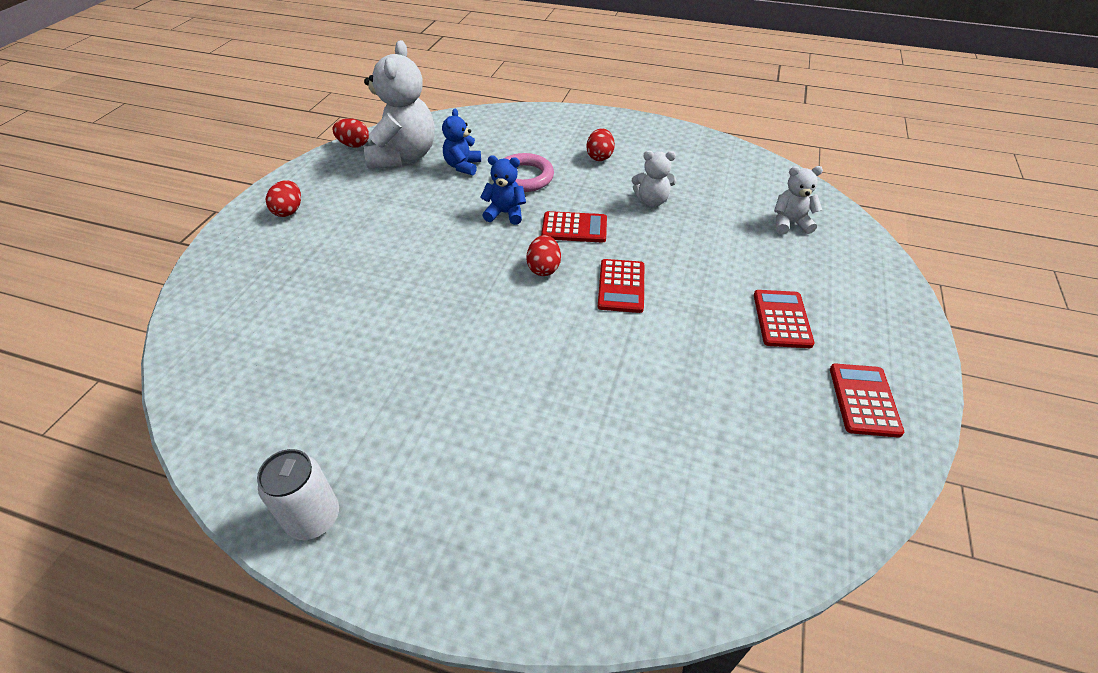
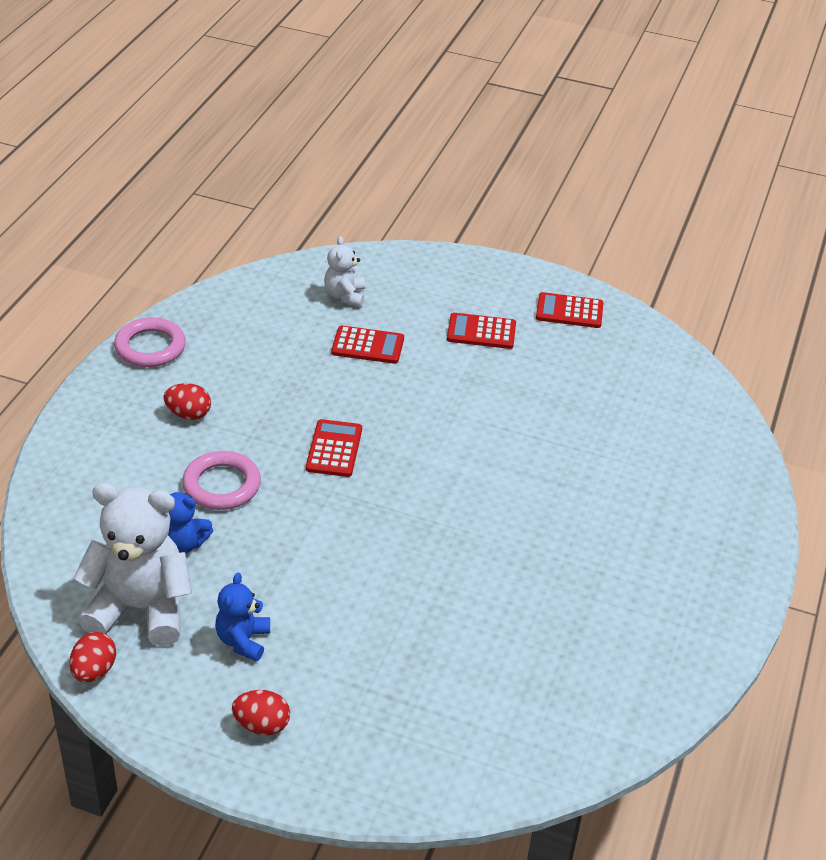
camera: 90 degrees left, 5 degrees down
(313, 518) = (710, 632): white can -> none
(505, 213) = (298, 505): blue teddy bear -> blue teddy bear (243, 640)
(544, 268) = (402, 477): red egg -> none
(621, 286) = (433, 424): red calculator -> red calculator (367, 346)
(651, 201) = (291, 383): white teddy bear -> none
(671, 135) = (150, 347): none -> pink ring

